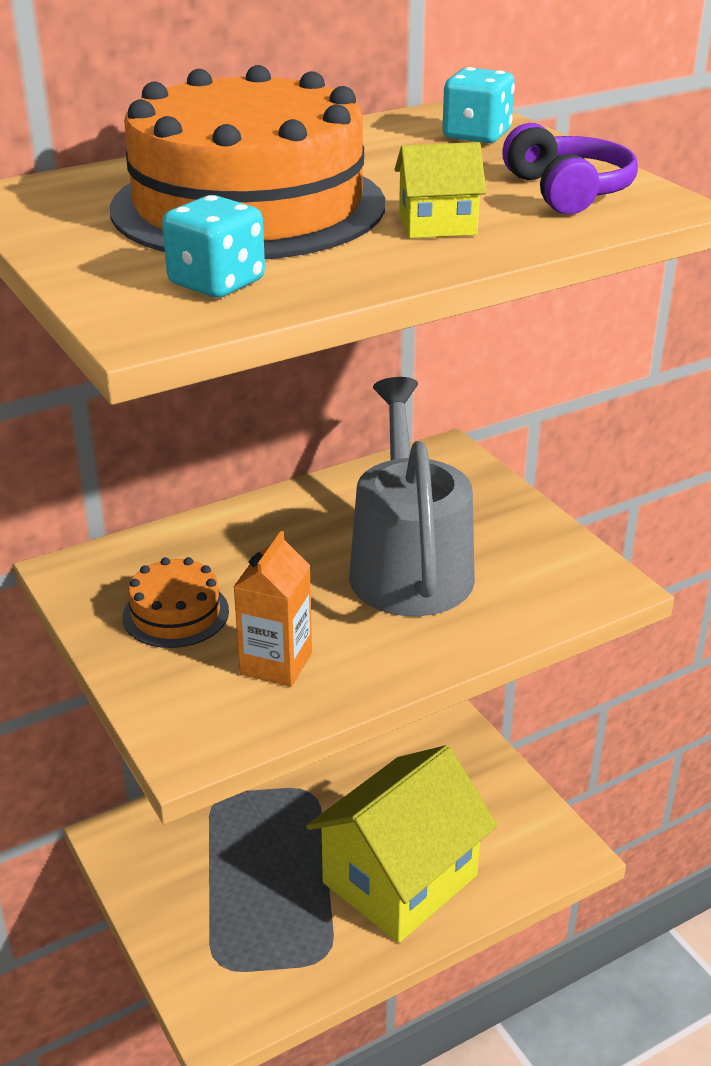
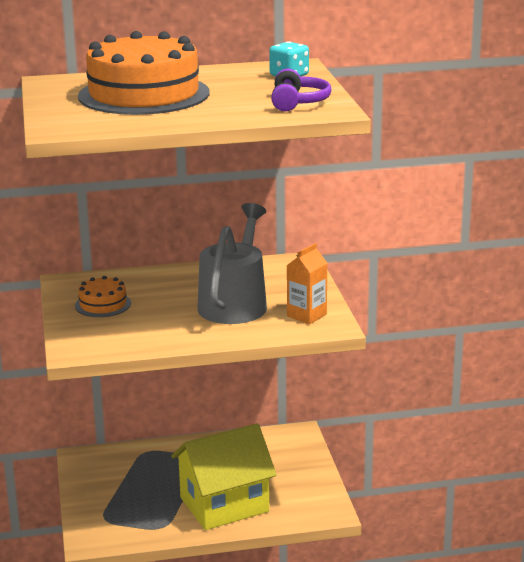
camera: 20 degrees right, 10 degrees down
(217, 283) = (97, 120): turquoise dice -> none
(276, 663) = (136, 330): orange carton -> orange carton (307, 315)
(437, 225) = (218, 109): yellow house -> none

